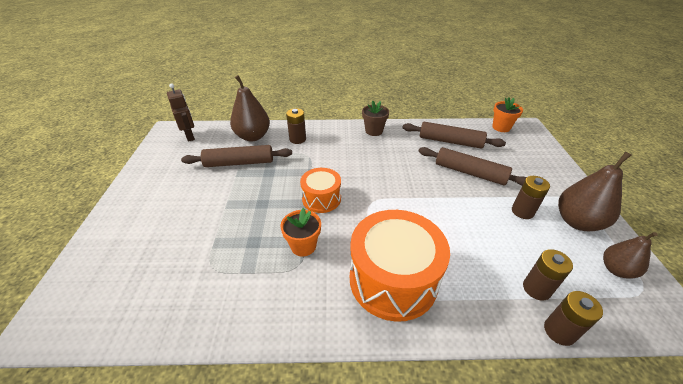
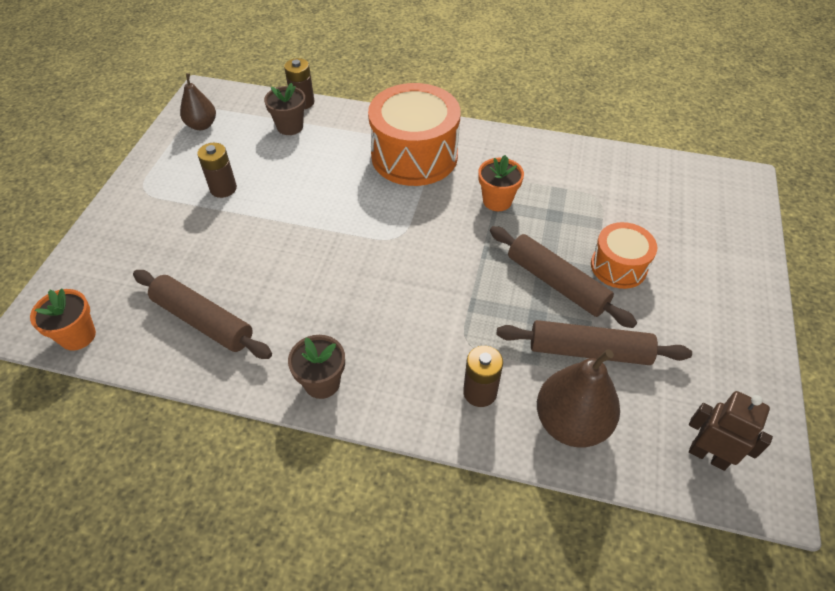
camera: 165 degrees left, 10 degrees up
(190, 136) = (708, 455): brown robot -> brown robot turned 135 degrees clockwise
(321, 199) = (463, 254): orange drum -> orange drum (618, 266)
(470, 173) = (232, 252): brown rolling pin -> brown rolling pin (556, 283)
(536, 289) = (290, 126): brown battery -> brown flower pot
(577, 222) = (177, 167): brown pear -> none

